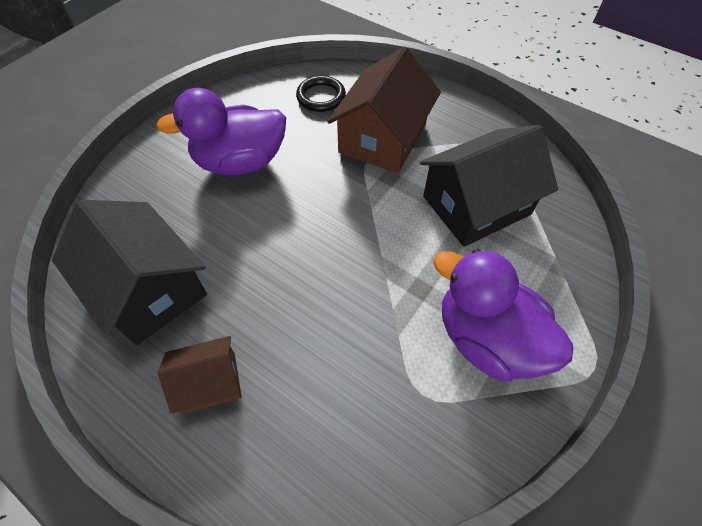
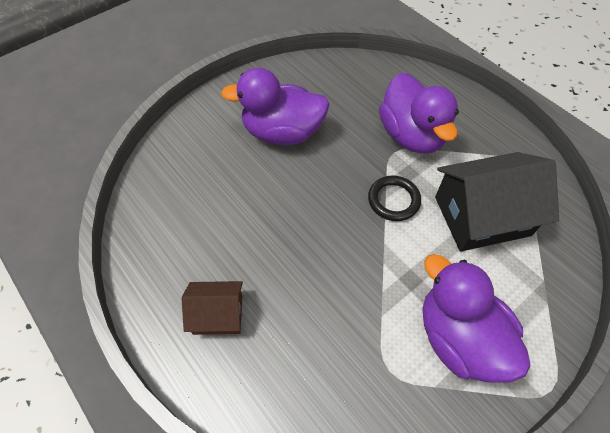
camera: 15 degrees right, 0 degrees up
(148, 289) = (185, 226): black house -> none
(321, 97) = (365, 86): black ring -> black ring (393, 200)
(382, 138) = (411, 135): brown house -> purple duck

